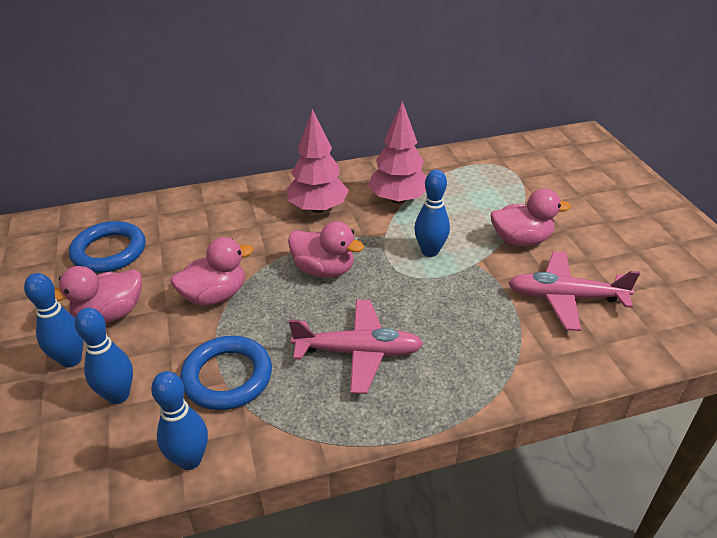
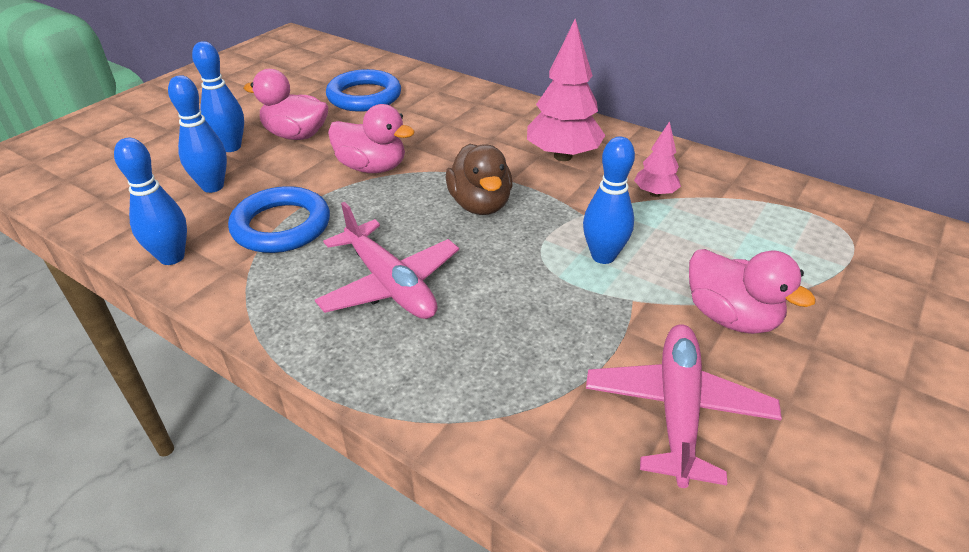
camera: 50 degrees right, 0 degrees up
(324, 269) = (480, 204): pink duck -> brown duck
(398, 199) = (654, 193): pink tree -> pink tree, size x0.54
(565, 297) = (677, 409): pink plane -> pink plane turned 45 degrees clockwise

